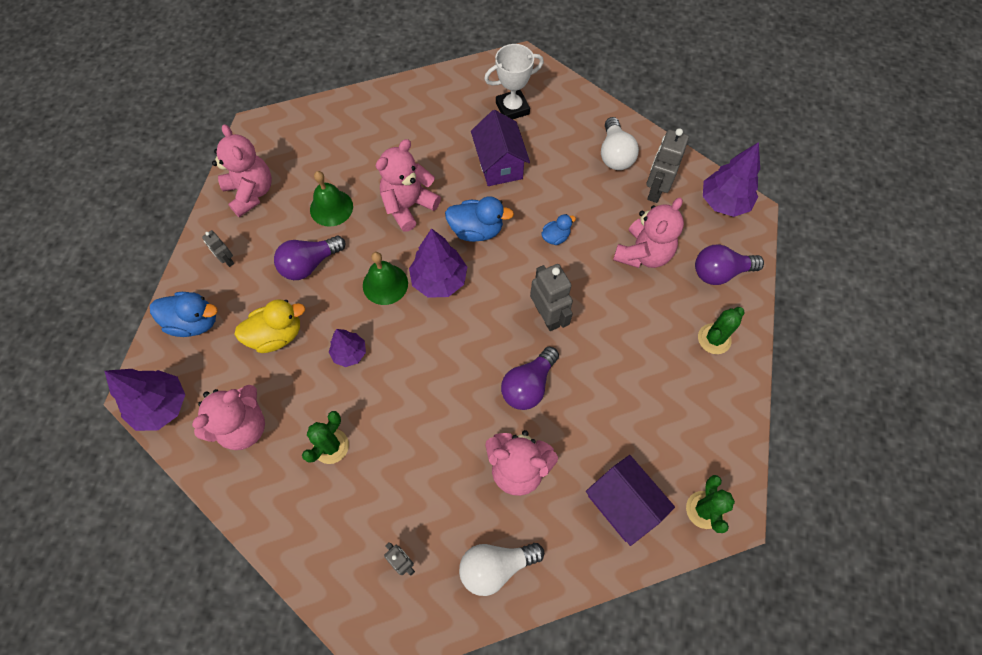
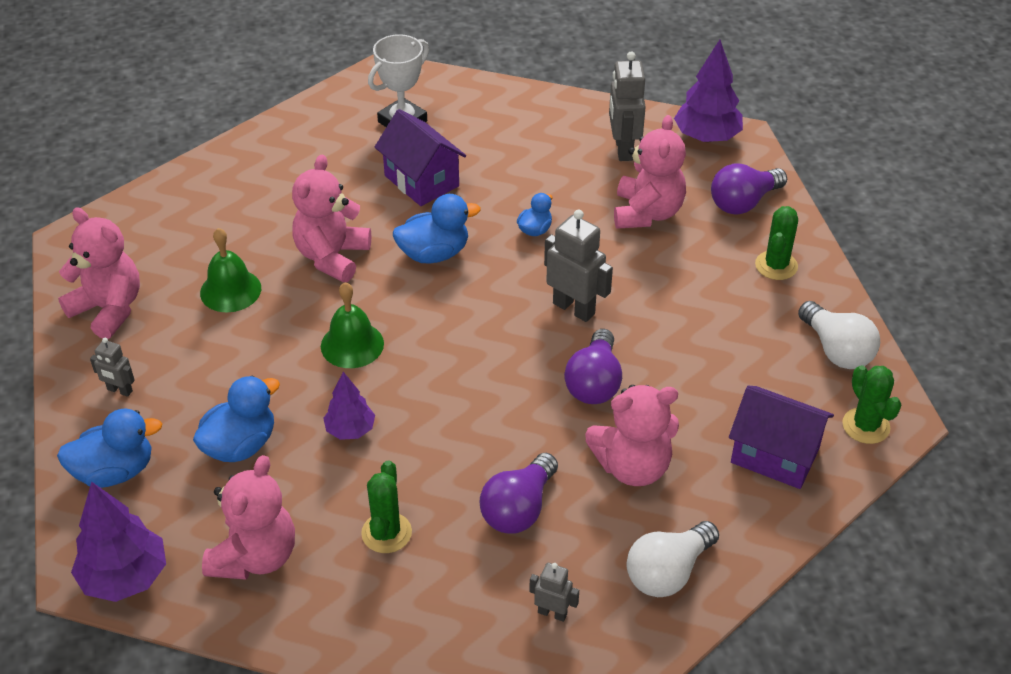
camera: 25 degrees left, 20 degrees down
(277, 335) = (240, 445): yellow duck -> blue duck
(309, 264) = (238, 357): purple light bulb -> purple light bulb (519, 509)
(439, 280) = (419, 318): purple tree -> none
(615, 154) = (554, 130): white light bulb -> white light bulb (836, 350)

